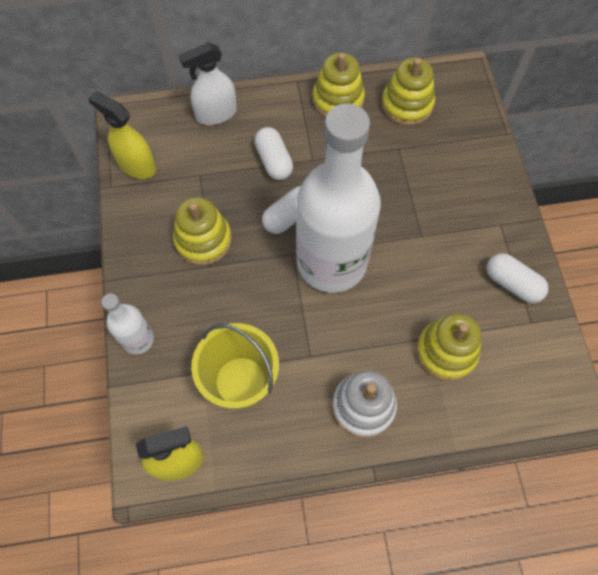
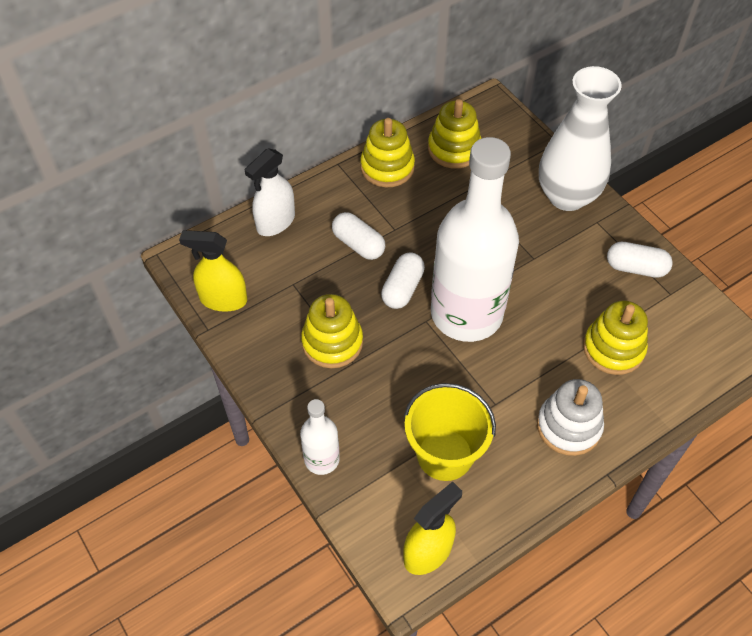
camera: 25 degrees left, 10 degrees down
(486, 189) = (567, 196): none -> white vase

